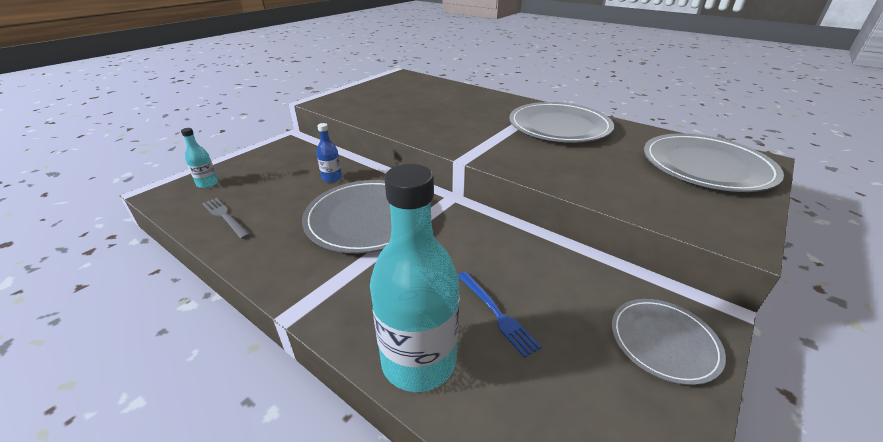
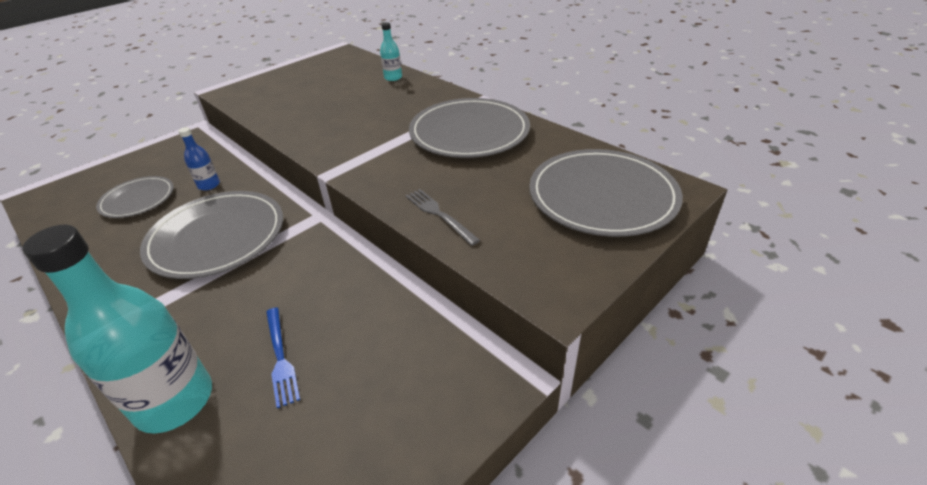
camera: 10 degrees right, 5 degrees up
(207, 183) = (84, 186): turquoise bottle -> turquoise bottle (393, 78)
(225, 216) = (82, 226): grey fork -> grey fork (439, 214)
(664, 341) = (431, 406): grey plate -> grey plate (138, 199)

